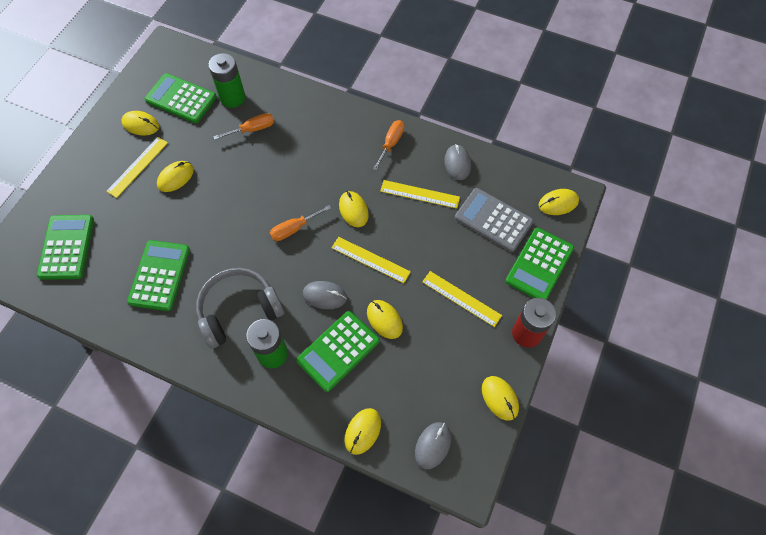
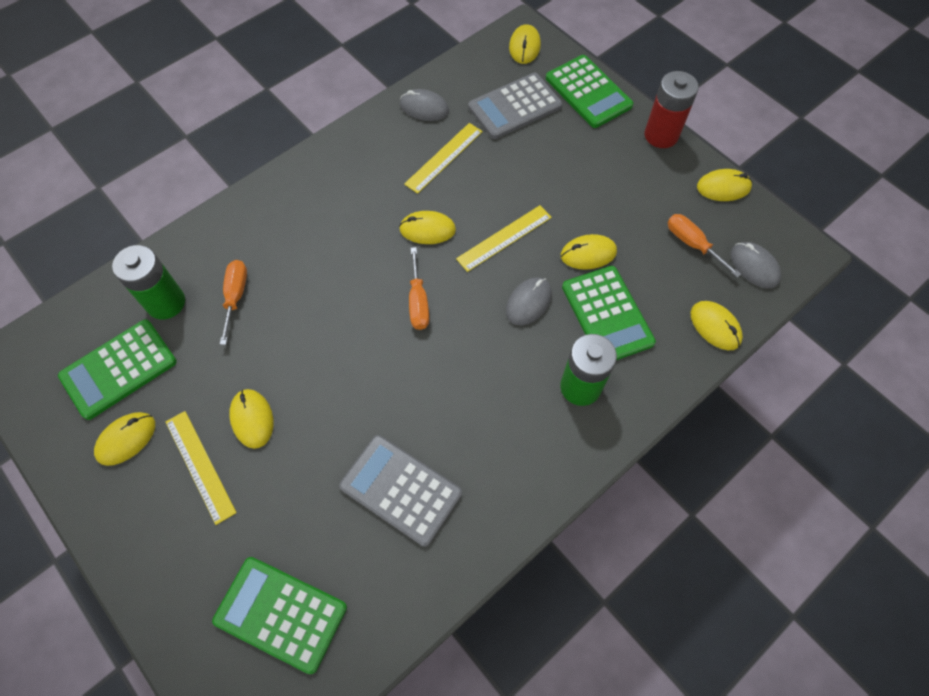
camera: 65 degrees left, 0 degrees up
(159, 275) = (401, 490): green calculator -> grey calculator
(239, 310) = (503, 405): grey headphones -> none
(391, 143) = (357, 157): orange screwdriver -> orange screwdriver (692, 244)
(461, 298) = (595, 173): yellow ruler -> none

